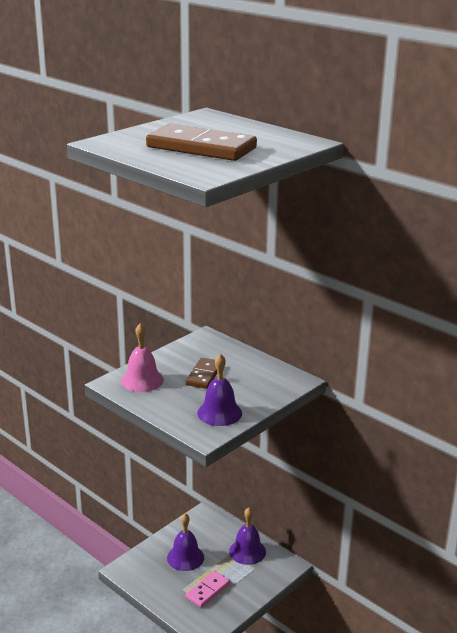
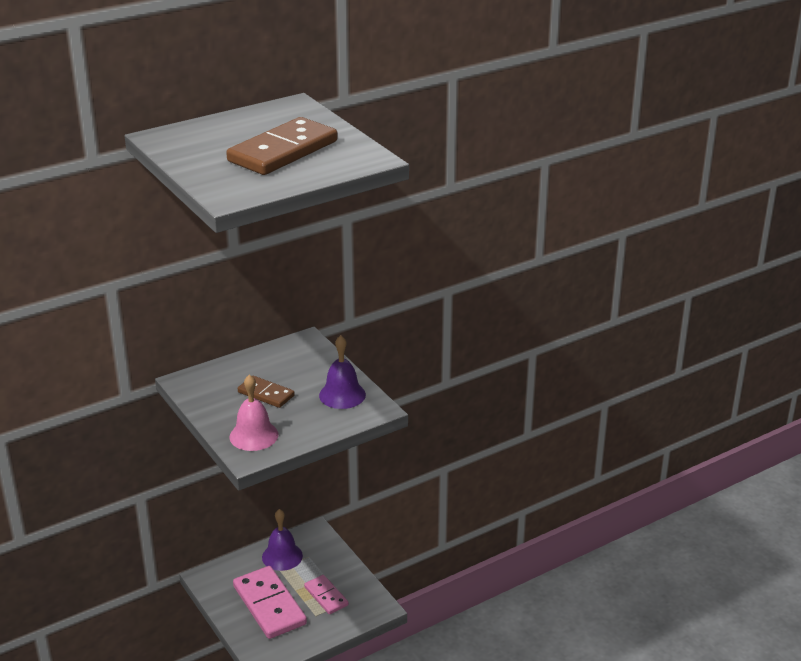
camera: 75 degrees left, 5 degrees up
(185, 557) = (269, 605): purple bell -> pink domino

